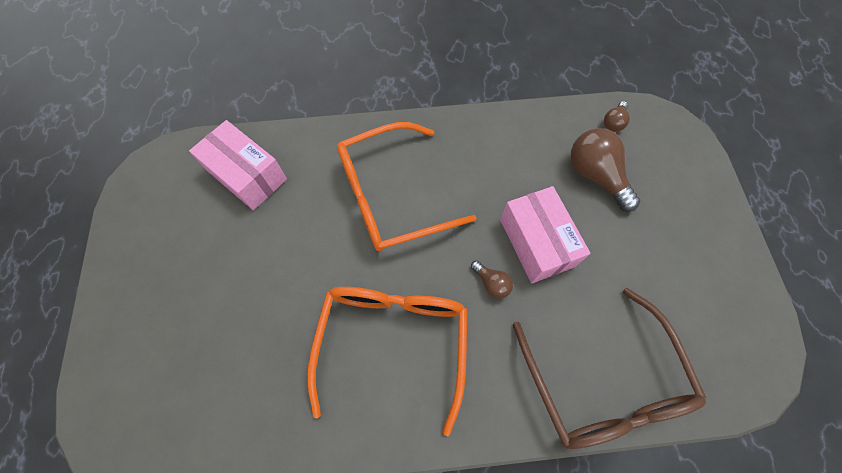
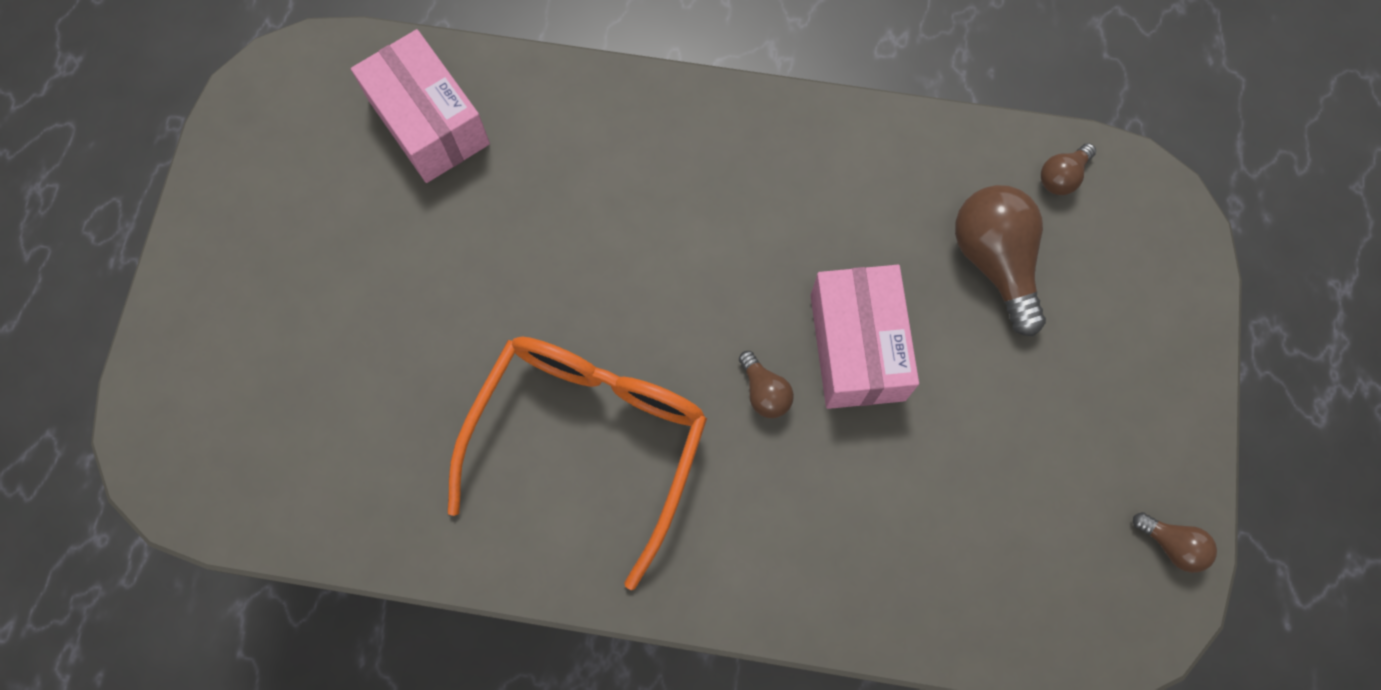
camera: 15 degrees right, 5 degrees up
(391, 196) = (647, 214): orange glasses -> none
(602, 382) = (884, 580): brown glasses -> none
(757, 311) = (1171, 545): none -> brown light bulb

